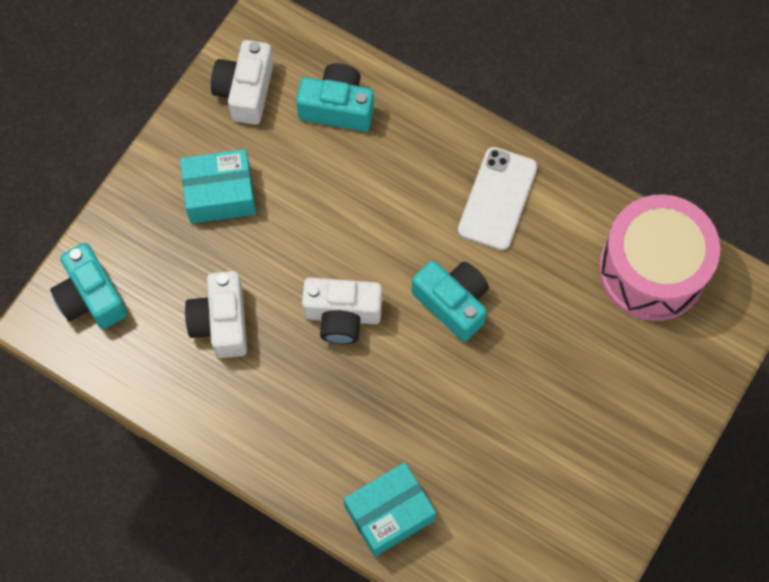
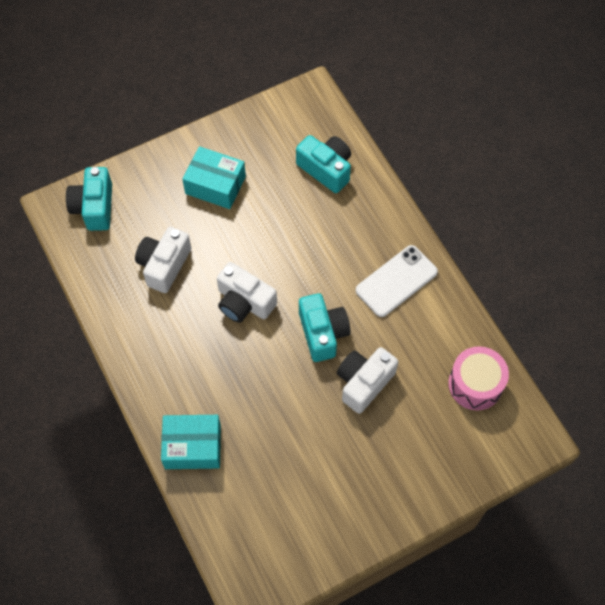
camera: 30 degrees right, 5 degrees down
(245, 91) = (273, 130): white camera -> white camera (364, 383)
(652, 270) = (475, 384): pink drum -> pink drum, size x0.64

